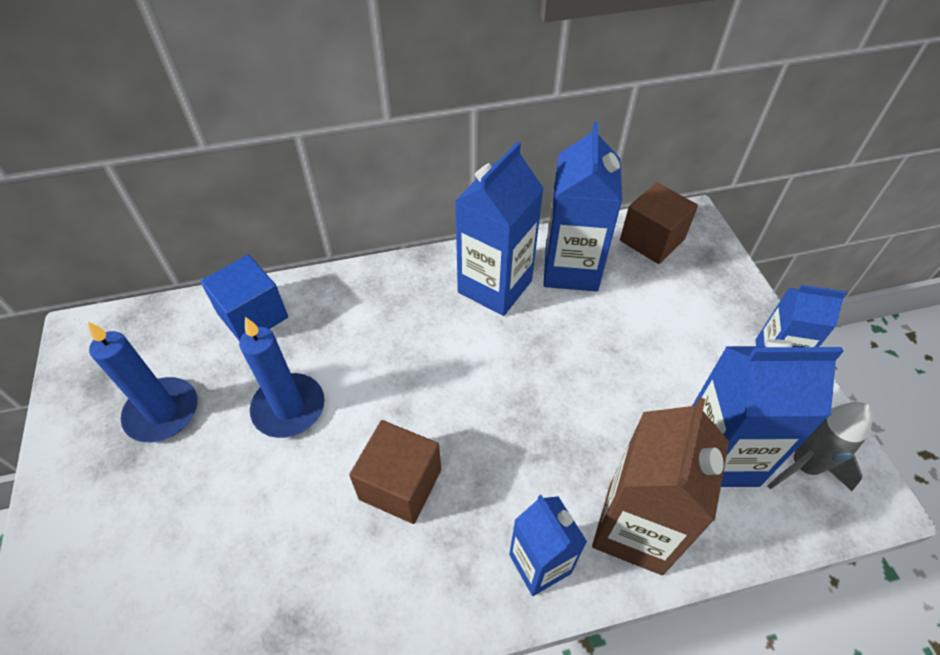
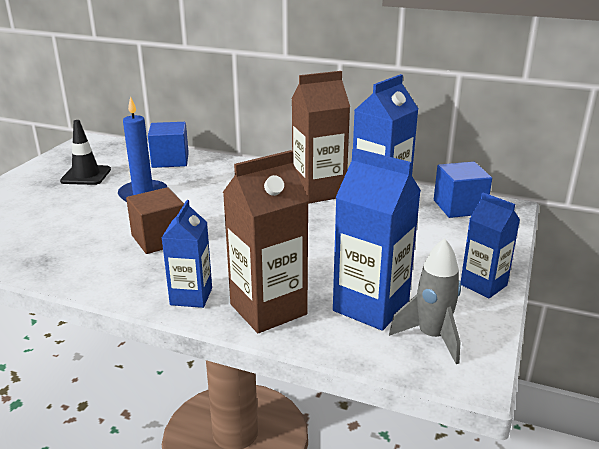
camera: 35 degrees right, 25 degrees down
(162, 412) = (86, 175): blue candle -> black traffic cone
(495, 286) = (318, 192): blue carton -> brown carton
(652, 240) = (459, 207): brown cube -> blue cube

